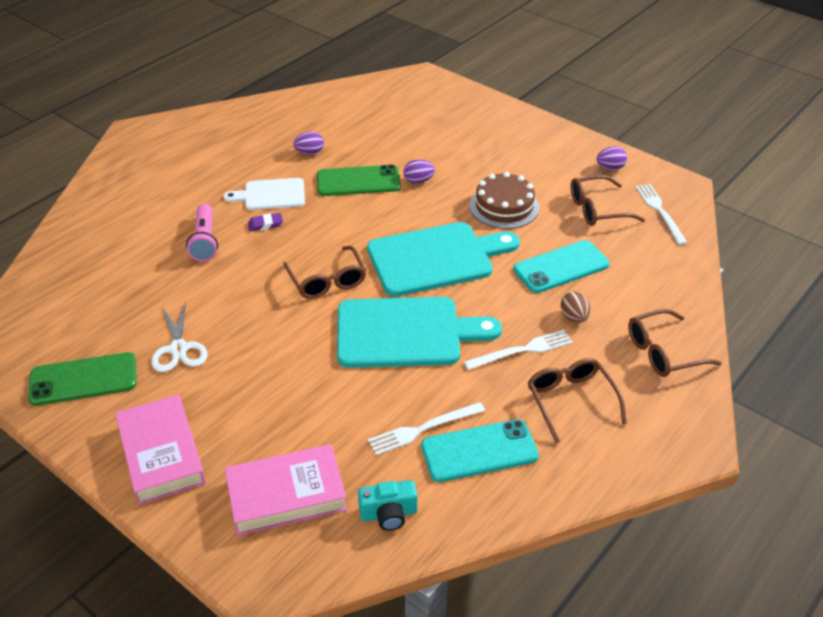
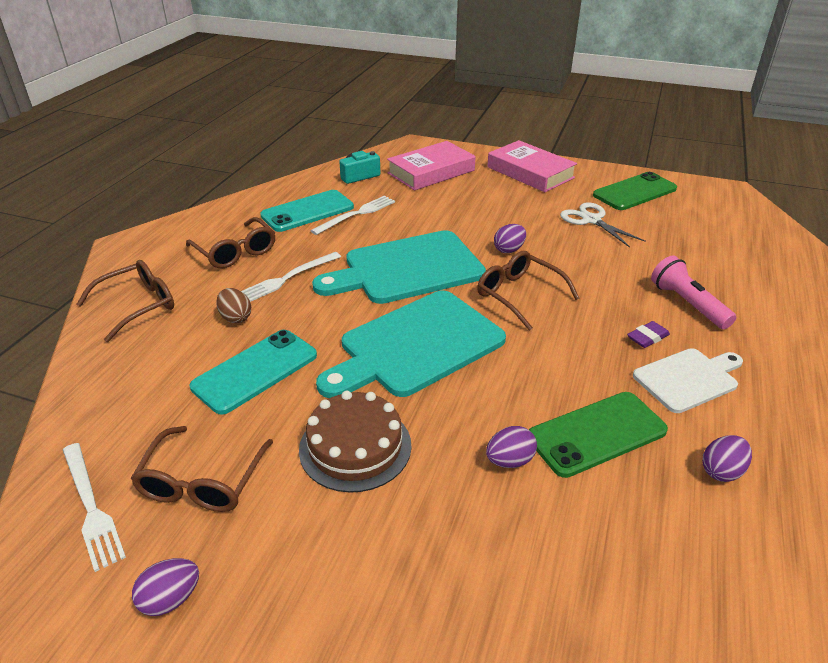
camera: 160 degrees right, 5 degrees down
(295, 331) = (509, 250): none -> purple egg
(597, 209) = (202, 482): brown glasses -> brown glasses turned 135 degrees clockwise

